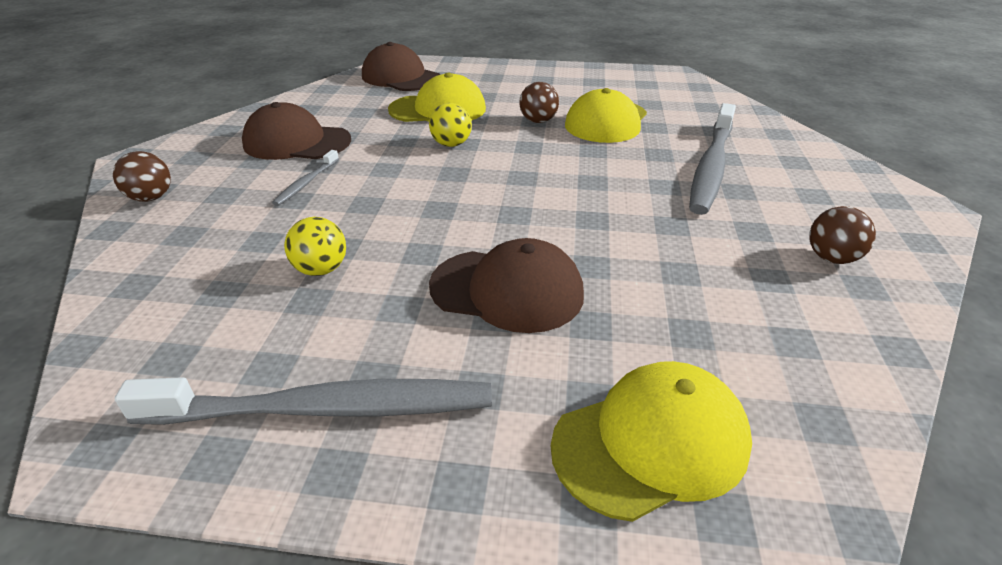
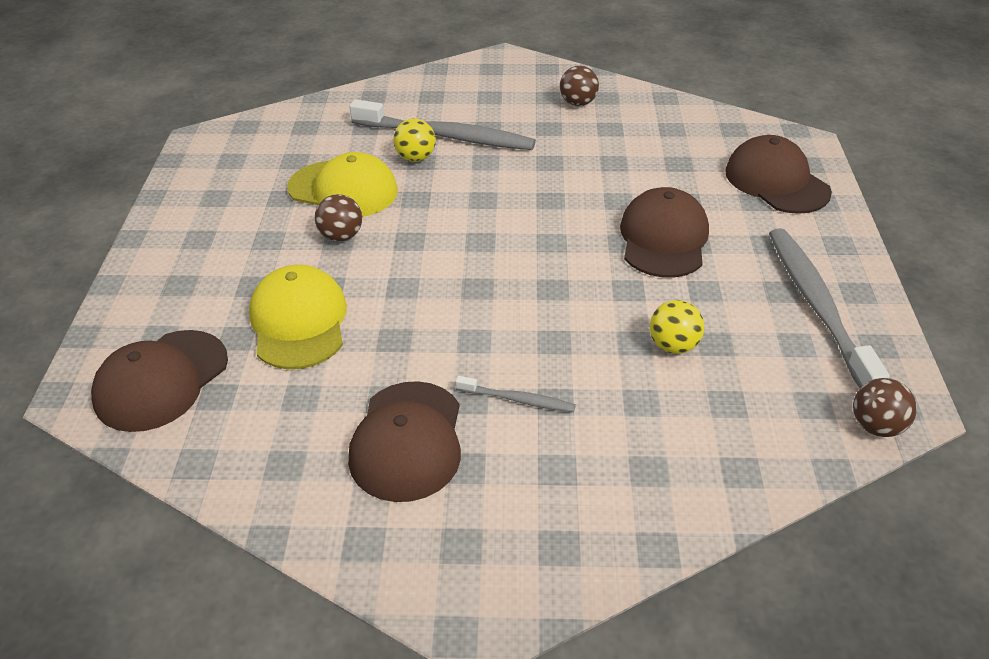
camera: 95 degrees left, 5 degrees up
(151, 198) = (581, 540): brown ball -> brown ball (876, 426)
(451, 144) = (407, 297): yellow ball -> yellow ball (415, 158)
(651, 443) = (776, 181): yellow cap -> brown cap

